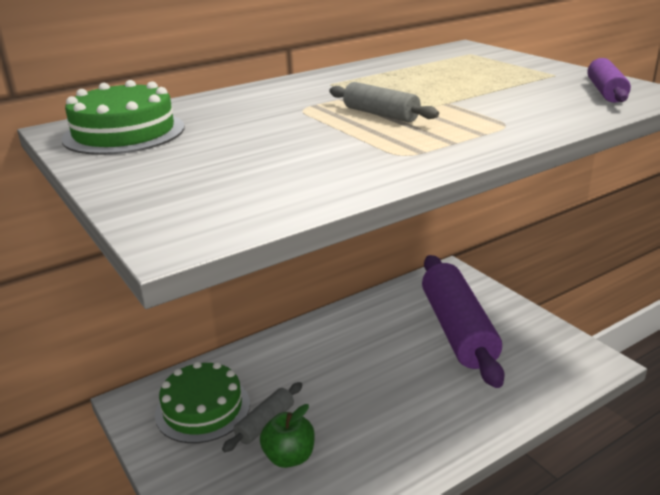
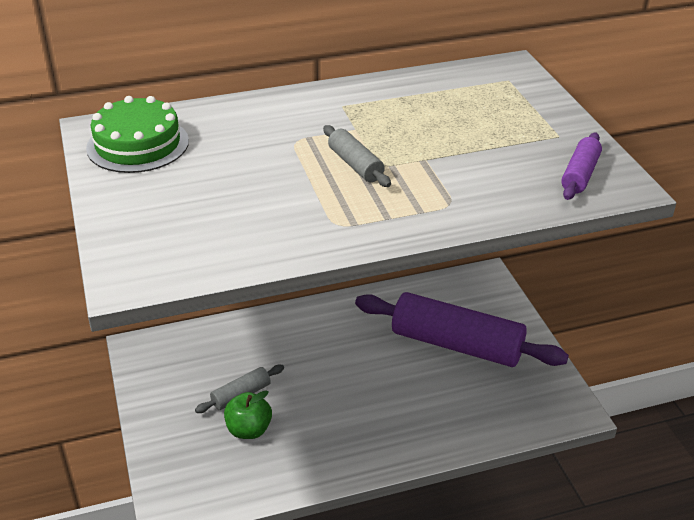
camera: 15 degrees right, 10 degrees up
(203, 408) = (194, 368): green cake -> none
(457, 330) = (457, 344): purple rolling pin -> purple rolling pin turned 75 degrees counterclockwise

